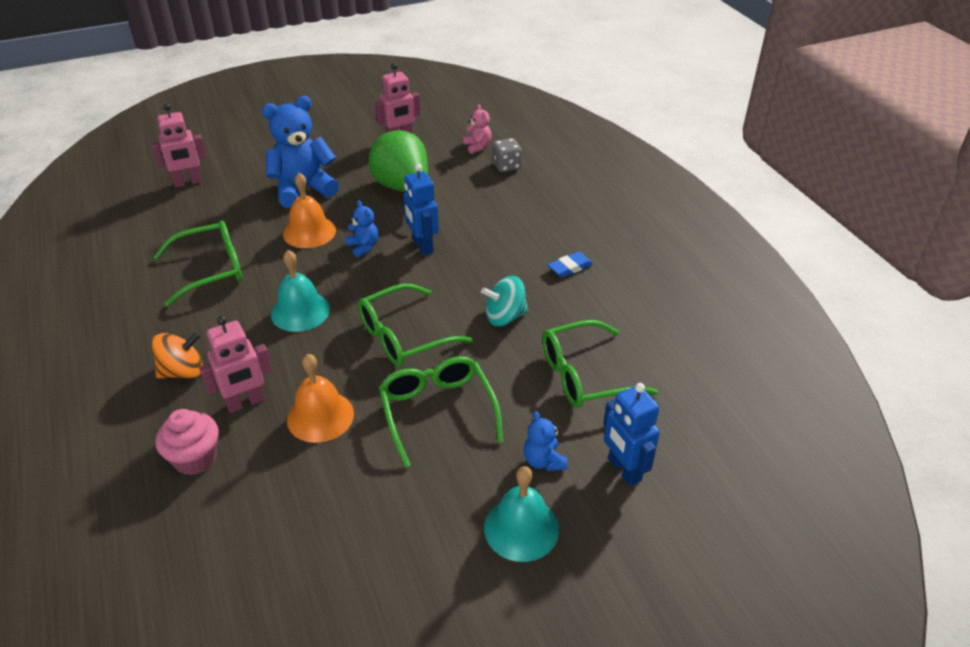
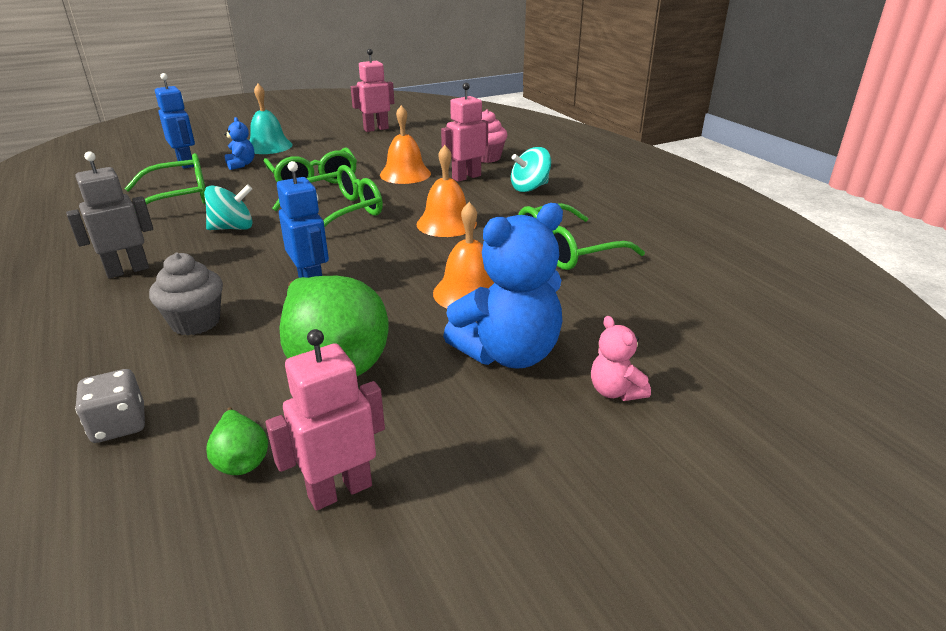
camera: 175 degrees right, 10 degrees down
(183, 371) = (529, 188): orange spinning top -> turquoise spinning top
(188, 182) = (713, 355): pink robot -> pink robot (376, 129)
(300, 311) = (446, 223): turquoise bell -> orange bell
(363, 247) = (390, 279): blue teddy bear -> none
(443, 150) = (241, 460): none -> green pear
(477, 146) = (157, 478): pink teddy bear -> pink teddy bear (615, 391)
(494, 219) = (195, 322): none -> grey cupcake
(570, 267) = (127, 270): blue eraser -> grey robot

